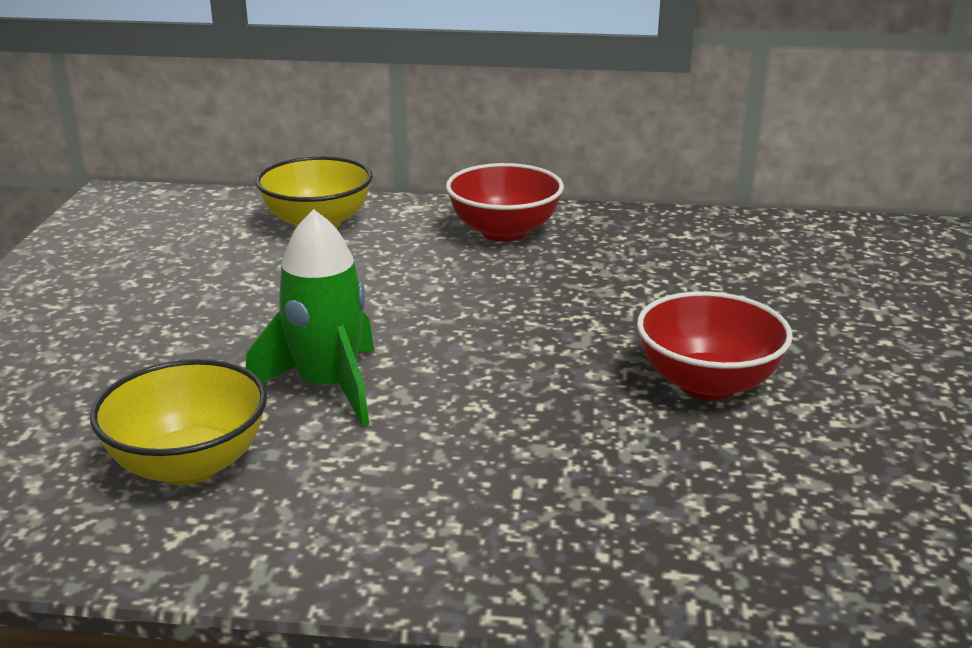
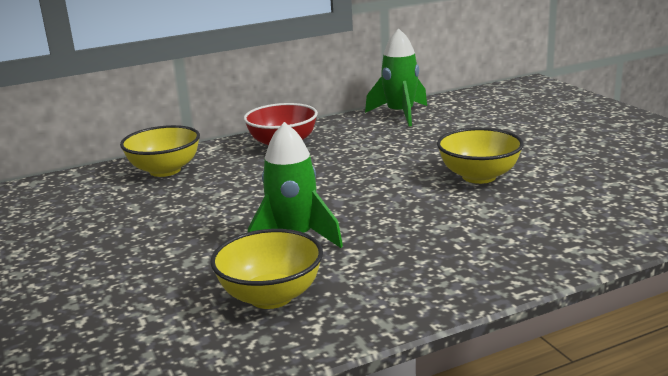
camera: 30 degrees left, 5 degrees down
(707, 383) = (479, 176): red bowl -> yellow bowl
(732, 231) = (400, 114): none -> green rocket

